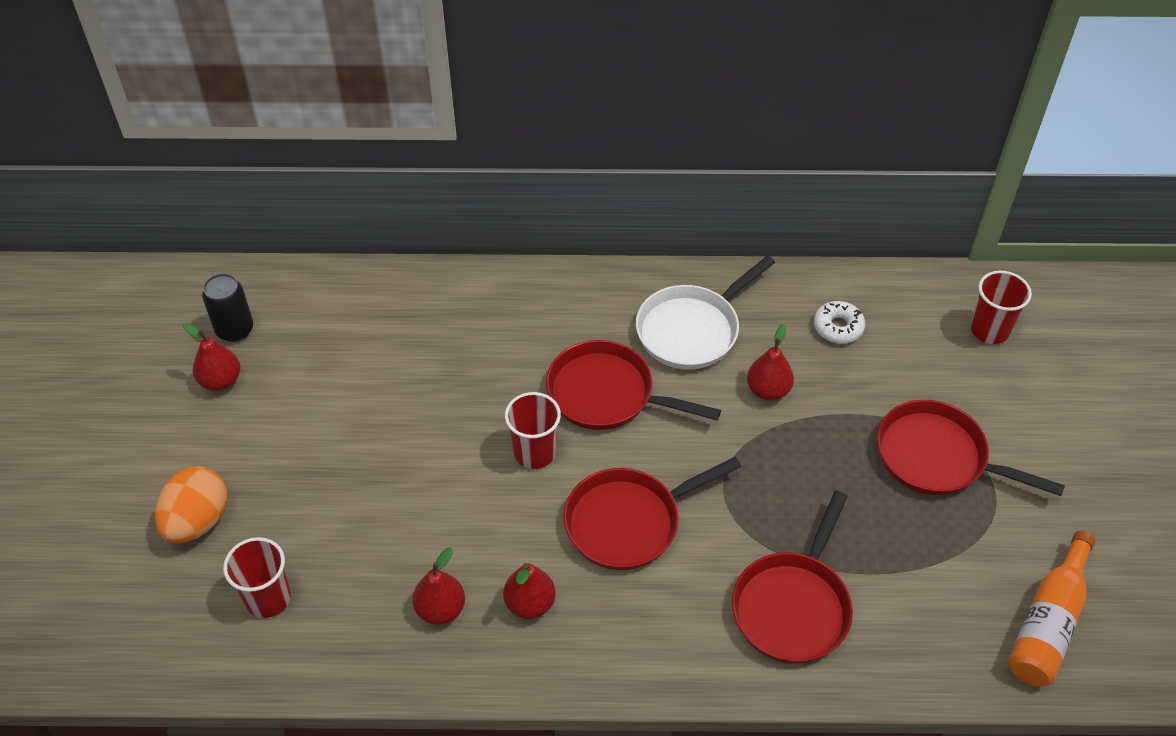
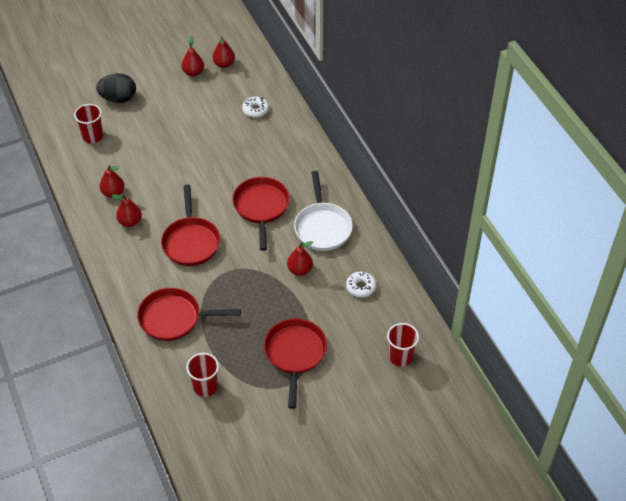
camera: 65 degrees right, 0 degrees up
(198, 521) = (118, 98): orange egg -> black egg
(235, 330) = (224, 64): black can -> red pear
(379, 325) = (255, 110): none -> white donut
(534, 452) = (212, 193): red cup -> red cup (205, 386)
(629, 521) = (191, 241): red pan -> red pan turned 135 degrees counterclockwise
(692, 329) = (322, 227): white pan -> white pan turned 120 degrees counterclockwise
(1048, 623) = (214, 426): orange bottle -> none

